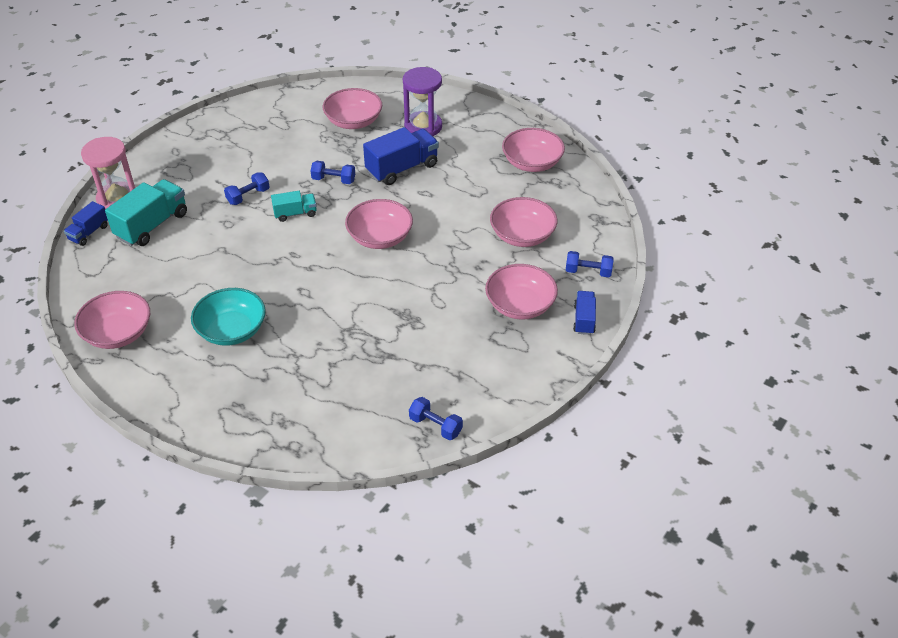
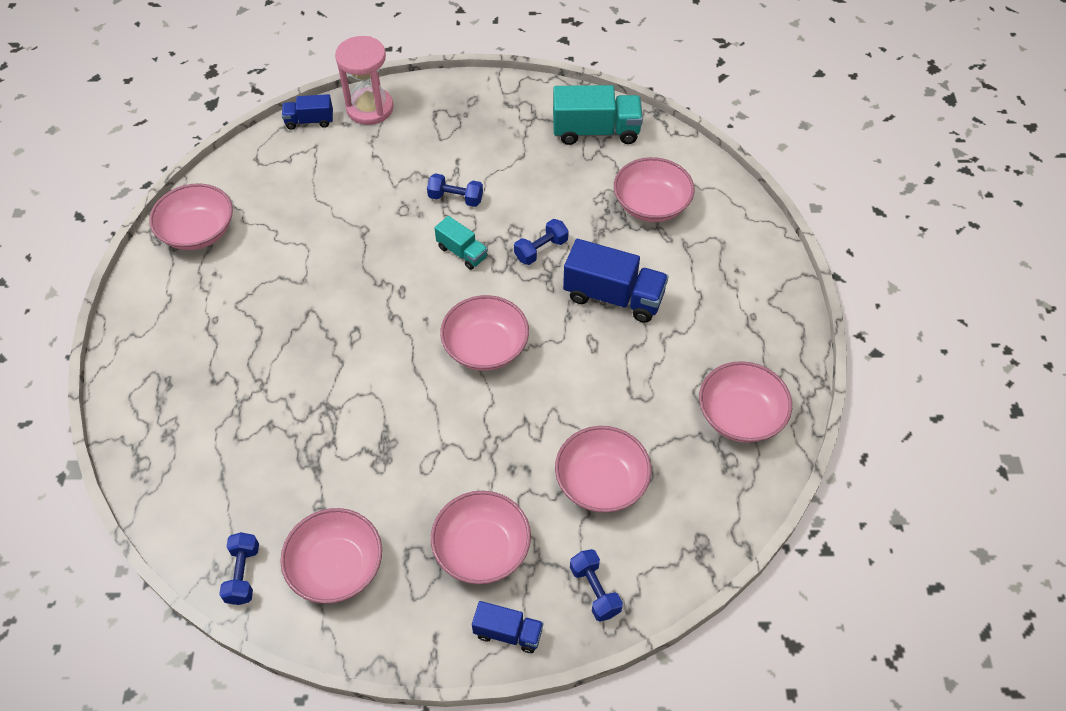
camera: 55 degrees right, 10 degrees up
(152, 225) = (355, 157): turquoise truck -> turquoise truck (596, 131)
(232, 330) = (260, 312): turquoise bowl -> none
(333, 180) = (541, 250): blue dumbbell -> blue dumbbell turned 75 degrees clockwise
(423, 127) = (703, 270): purple hourglass -> none
(472, 377) = (336, 567): none -> pink bowl
(584, 320) = (508, 633): blue truck -> blue truck turned 45 degrees clockwise

